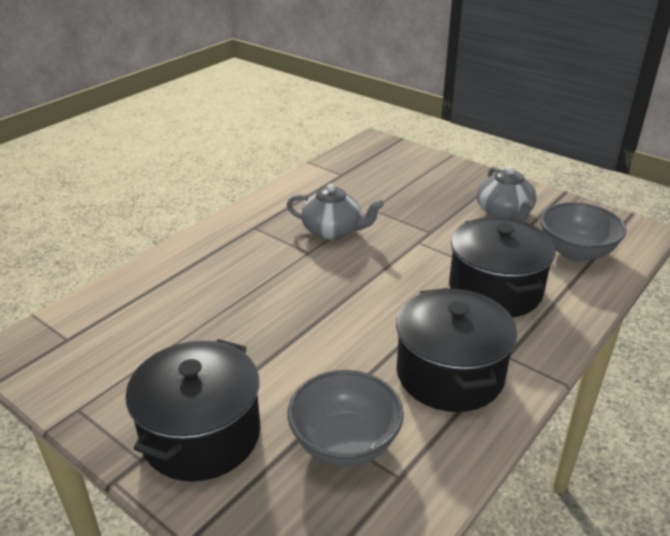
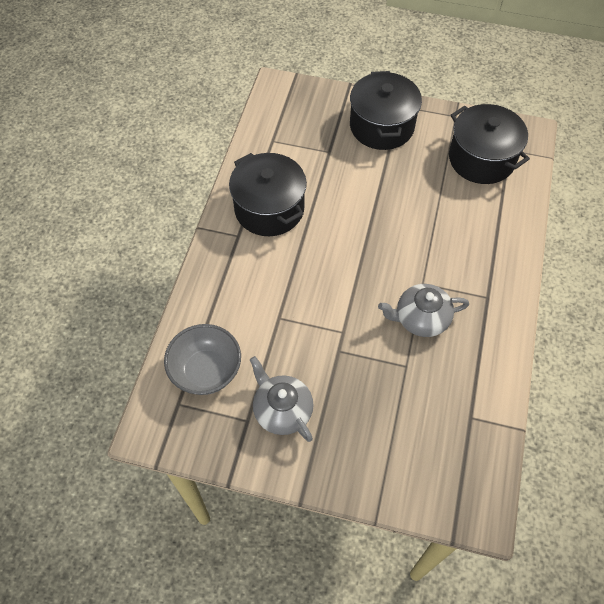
camera: 155 degrees right, 25 degrees up
(345, 443) = (307, 147): grey bowl -> none
(495, 290) = (262, 296): black pot -> black pot (481, 159)

